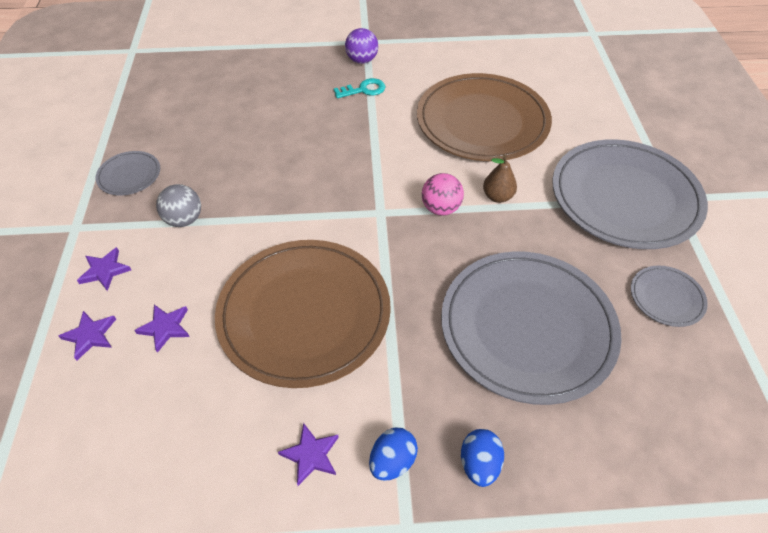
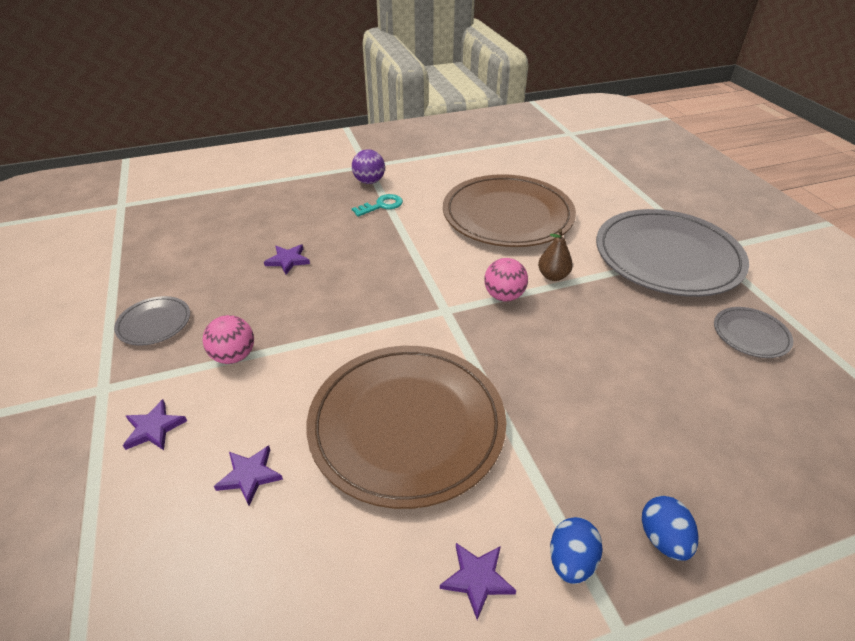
camera: 15 degrees left, 10 degrees down
(90, 335) = (157, 506): purple star -> purple star (288, 260)
(184, 220) = (234, 356): grey ball -> pink ball
(527, 327) = (640, 389): grey plate -> none

